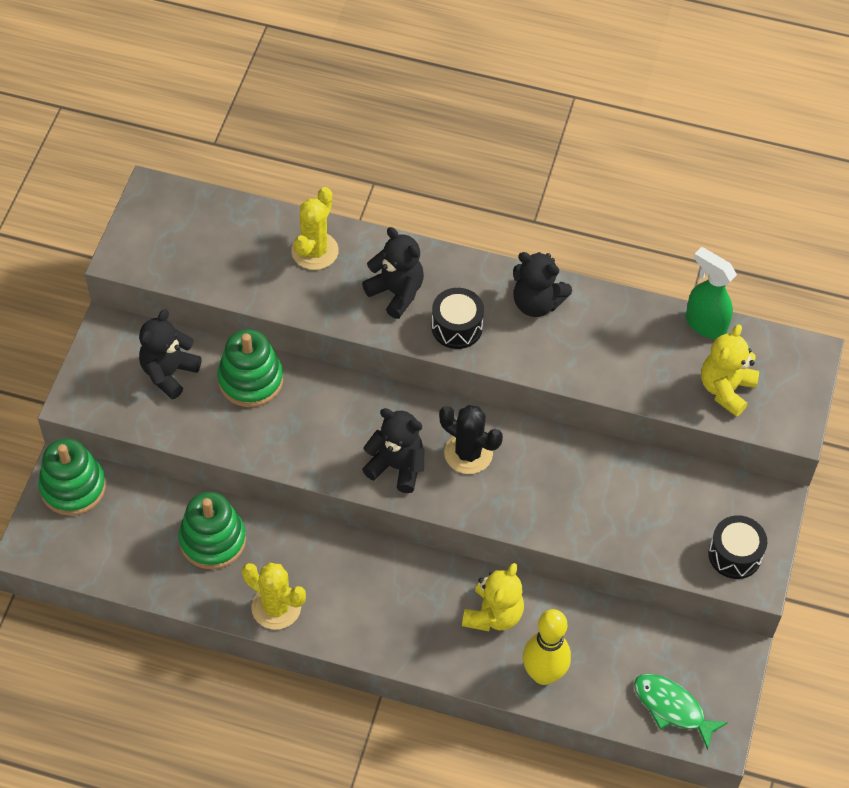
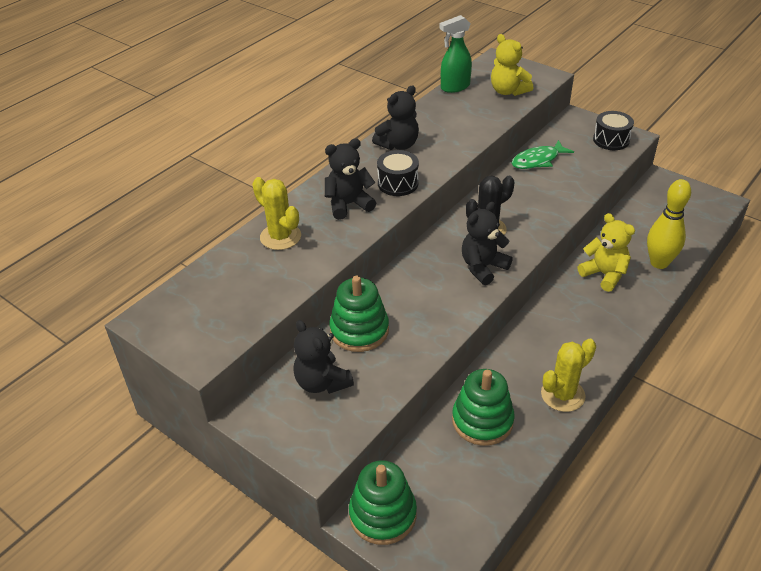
camera: 65 degrees left, 15 degrees down
(672, 708) = (696, 214): green fish -> green fish (538, 160)

